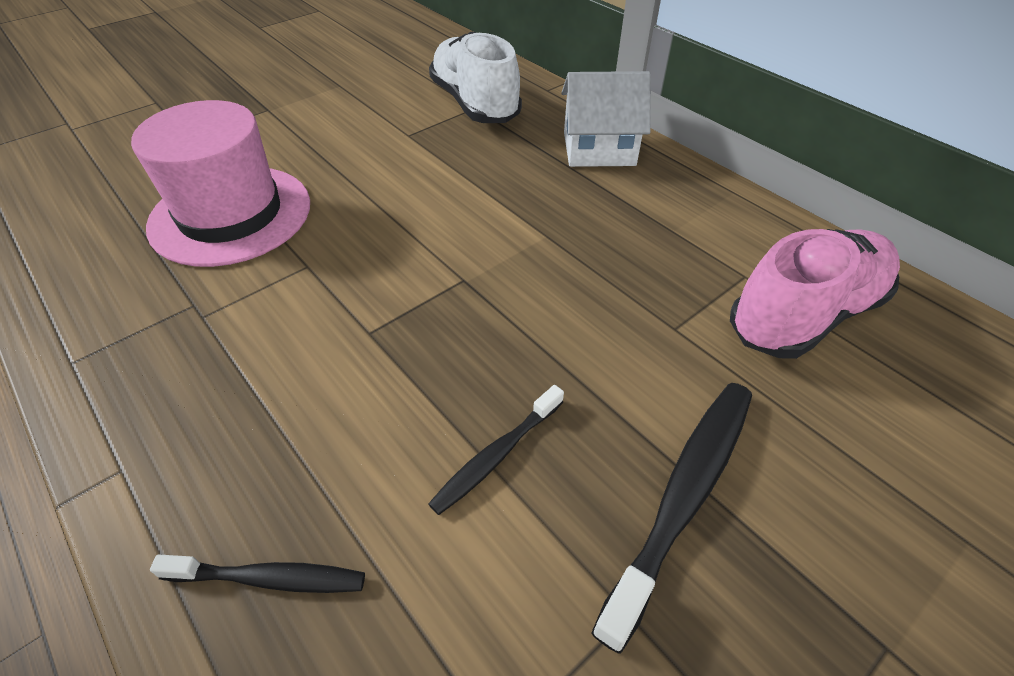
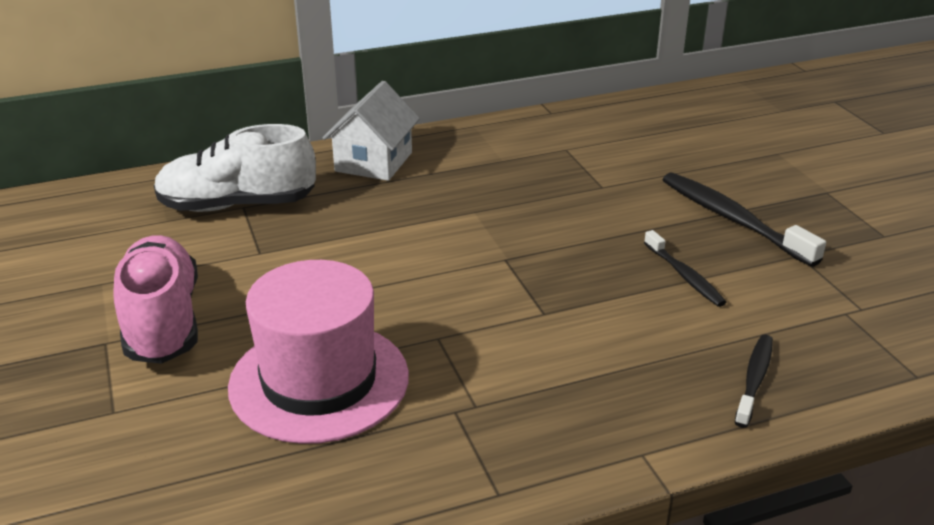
camera: 70 degrees left, 15 degrees down
(805, 314) = (612, 141): pink shoe -> pink shoe (162, 321)

